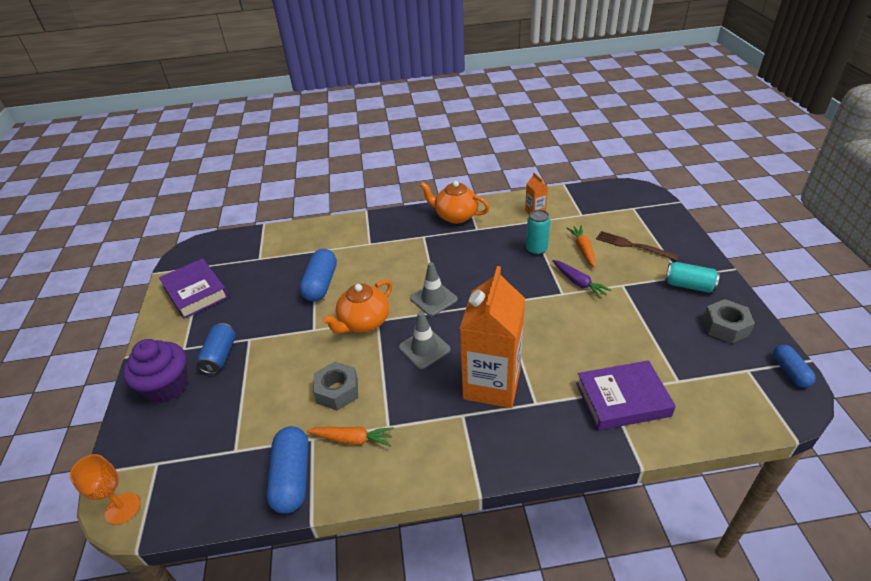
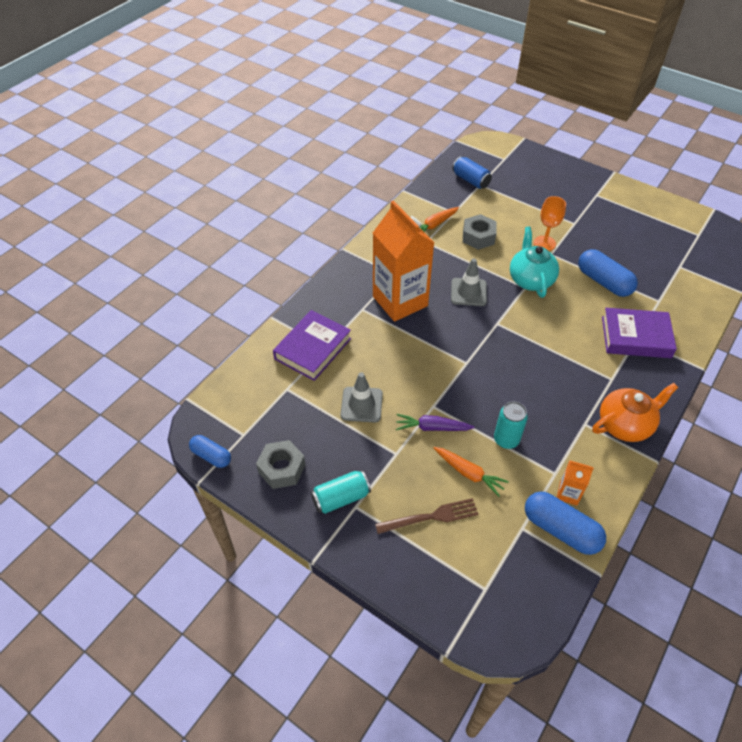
camera: 130 degrees right, 10 degrees up
(122, 508) = (486, 142): orange goblet -> orange goblet (544, 243)
(167, 386) = (564, 178): purple cupcake -> none
(195, 292) = (662, 220): purple book -> purple book (635, 337)
(220, 356) = (570, 206): blue can -> blue can (471, 180)
(292, 477) = (437, 195): blue capsule -> blue capsule (560, 530)
(363, 322) = (530, 279): orange teapot -> turquoise teapot
(433, 299) = (515, 329): grey traffic cone -> grey traffic cone (361, 404)

